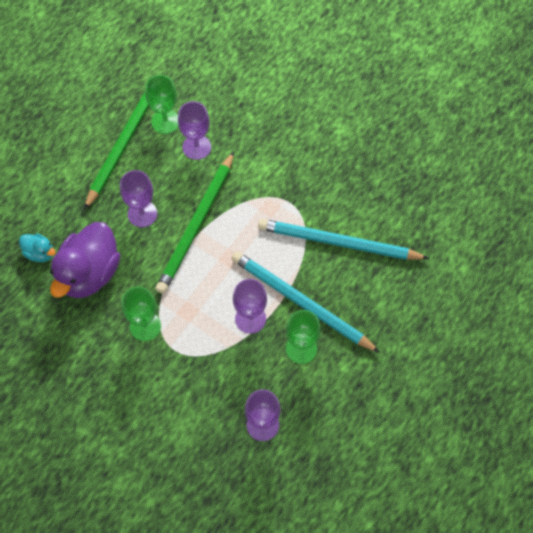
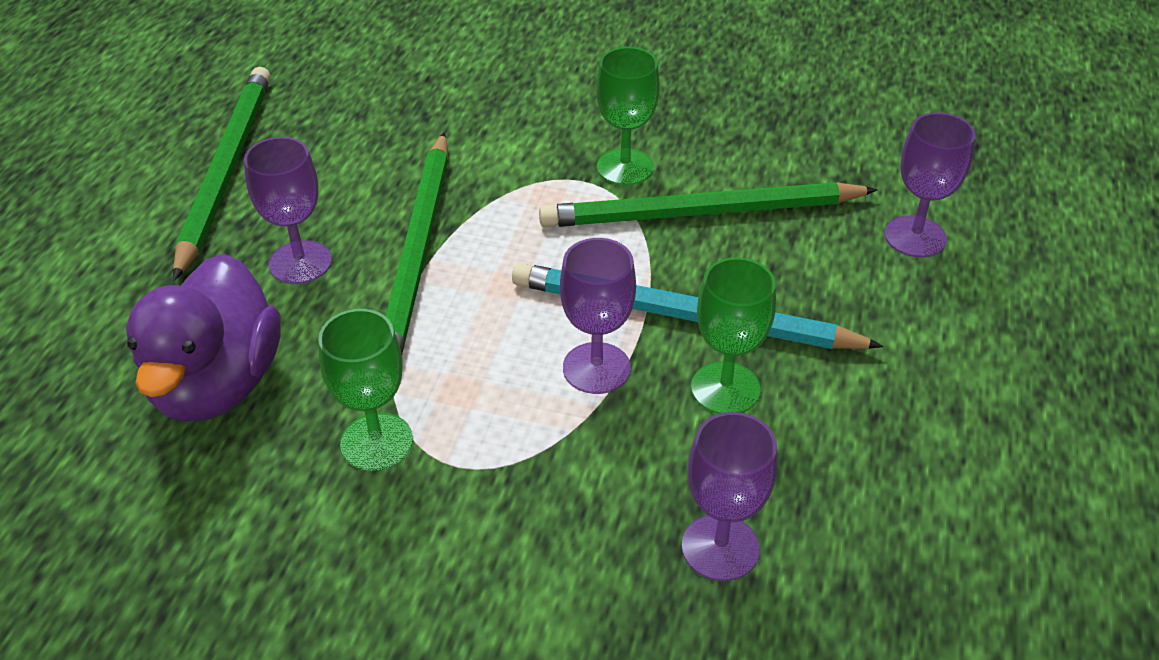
camera: 20 degrees left, 20 degrees down
(40, 253) = (93, 378): turquoise duck -> none
(165, 121) = (296, 127): green goblet -> green goblet (625, 167)
(196, 147) = (370, 147): purple goblet -> purple goblet (915, 237)
(338, 242) = (701, 213): turquoise pencil -> green pencil

